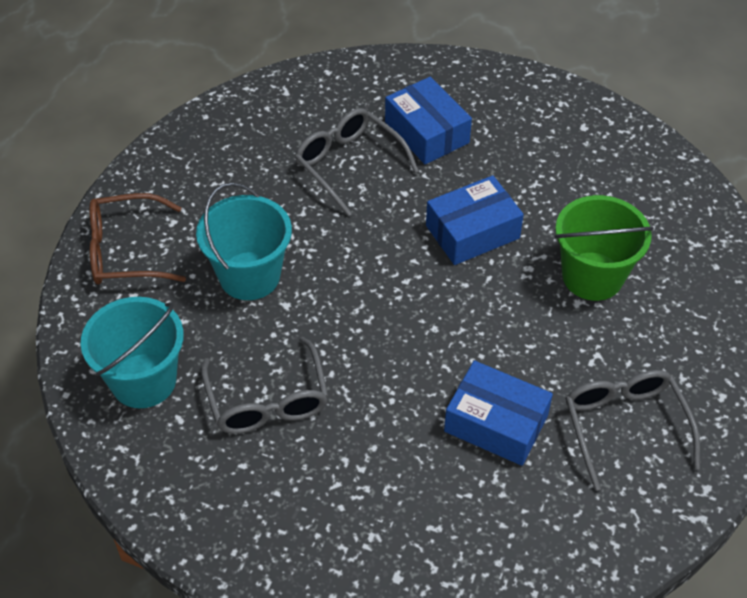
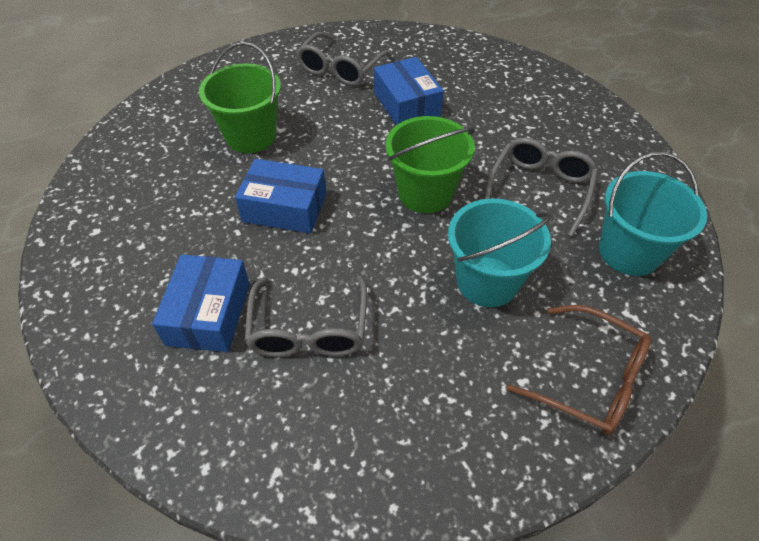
camera: 140 degrees left, 0 degrees up
(370, 323) = (425, 193): none -> green bucket

